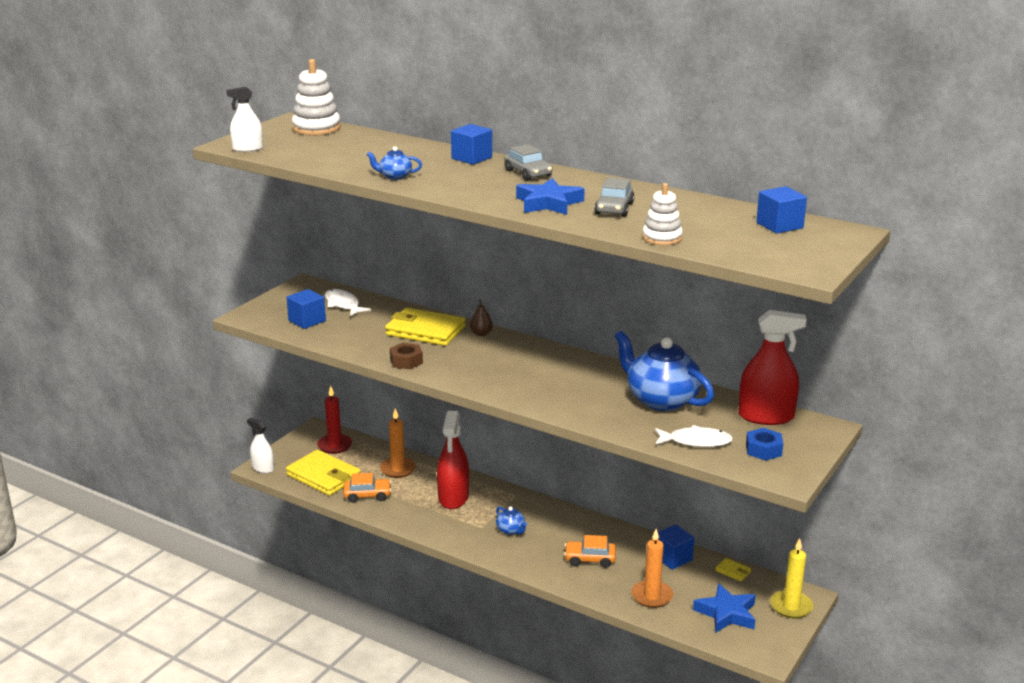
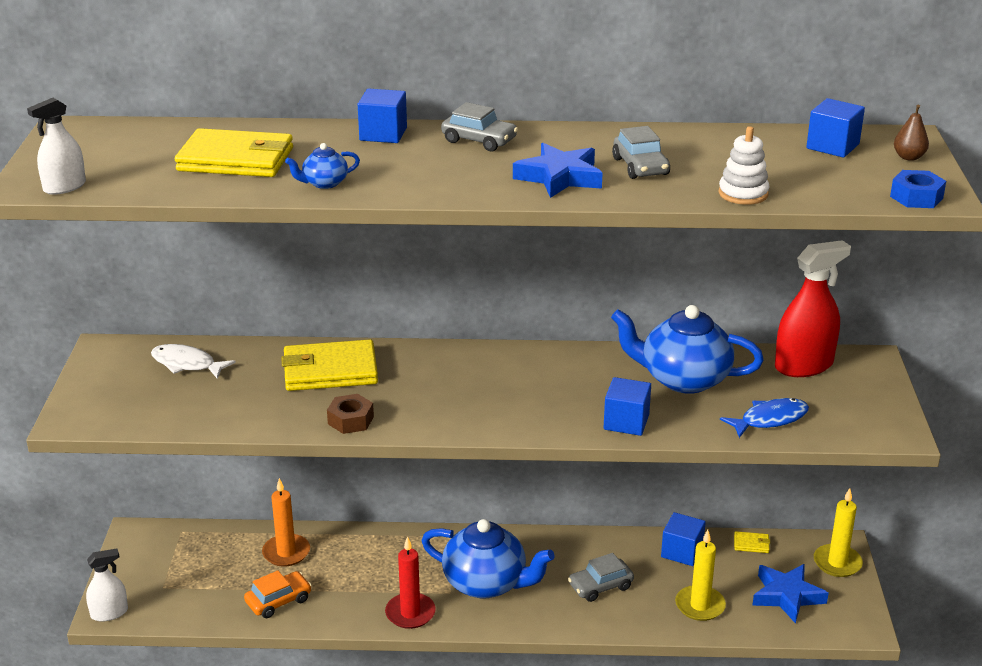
camera: 30 degrees left, 5 degrees up
(263, 468) = (109, 613): white spray bottle -> white spray bottle turned 150 degrees clockwise
(307, 321) = (162, 402): blue cube -> blue cube (626, 422)
(316, 128) = (119, 133): white stacking toy -> none
(324, 476) = (200, 595): yellow wallet -> yellow wallet (236, 159)
(335, 445) = (178, 548): red candle -> red candle (410, 613)
(453, 497) = (385, 565): red spray bottle -> none
(481, 333) = (401, 354): brown pear -> brown pear (908, 157)
(511, 530) = (486, 583): blue teapot -> blue teapot, size x2.26
(590, 559) = (600, 586): orange car -> grey car
(652, 596) = (700, 605): orange candle -> yellow candle
(696, 441) = (770, 419): white fish -> blue fish
(763, 450) = (842, 407): blue nut -> blue nut (916, 197)

